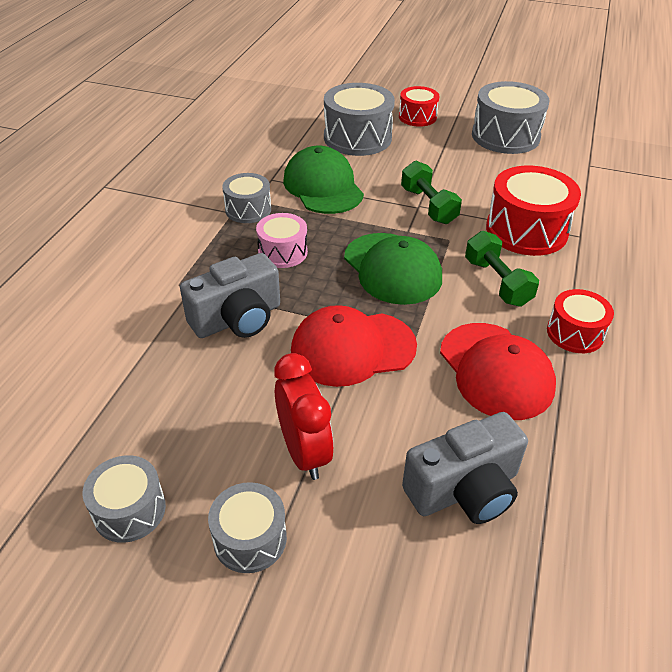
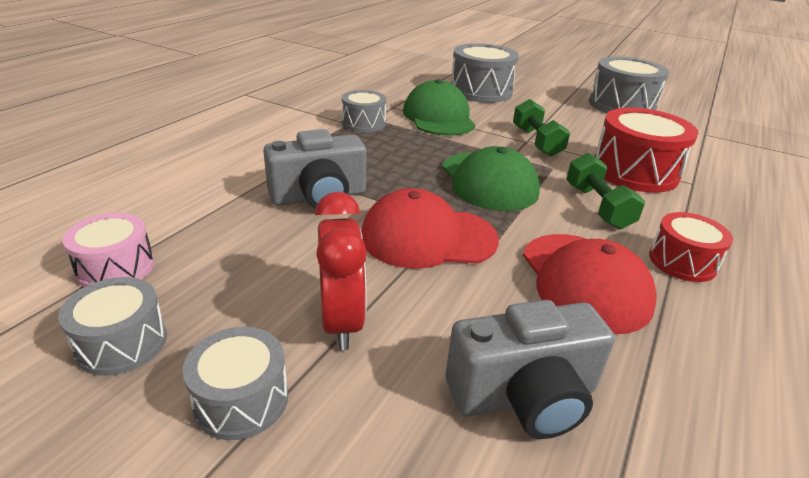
camera: 10 degrees right, 10 degrees down
(282, 252) = (384, 155): pink drum -> pink drum (116, 268)
(417, 117) = (539, 85): red drum -> none

